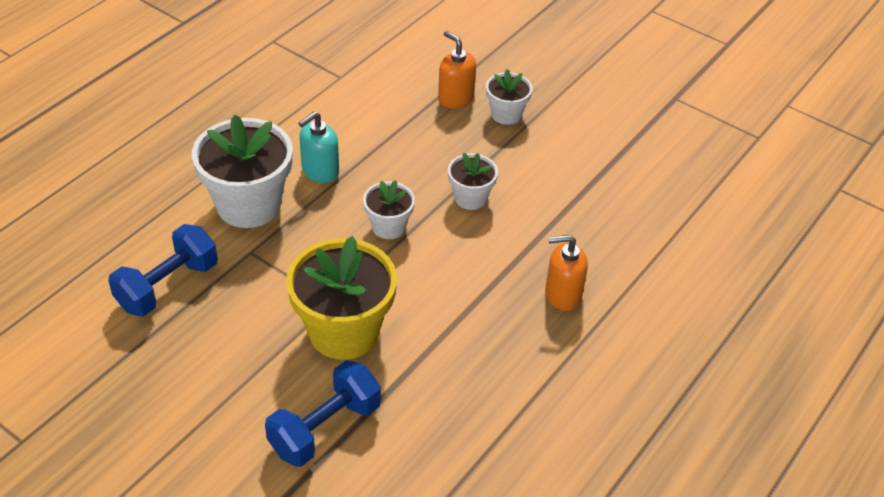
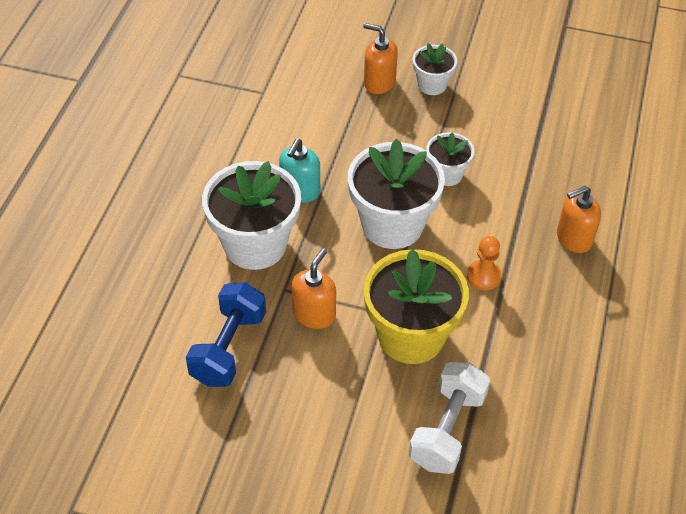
camera: 20 degrees left, 5 degrees up
(264, 282) = (314, 314): none -> orange soap dispenser
(325, 428) = (447, 430): blue dumbbell -> white dumbbell
(388, 227) = (392, 224): white flower pot -> white flower pot, size x1.91
(449, 301) = (483, 276): none -> orange pawn

